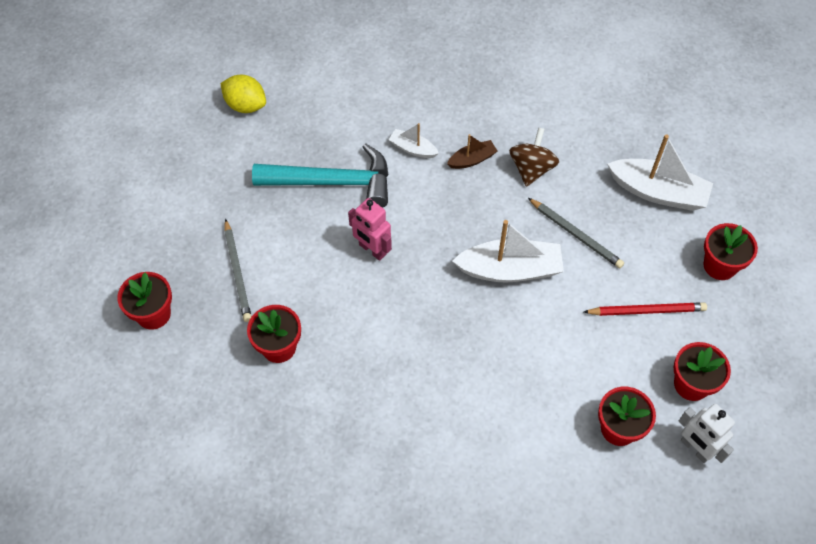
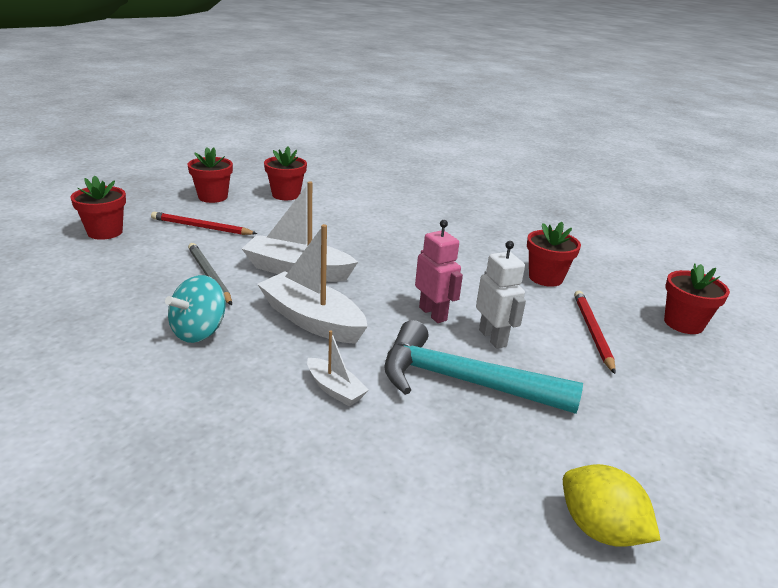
camera: 165 degrees left, 30 degrees down
(237, 272) = (592, 332): grey pencil -> red pencil
(472, 160) = (263, 358): brown boat -> none
(531, 169) = (199, 331): brown spinning top -> turquoise spinning top
(658, 192) = (86, 281): white boat -> white boat (312, 320)
(695, 448) = (243, 180): white robot -> white robot (493, 338)

